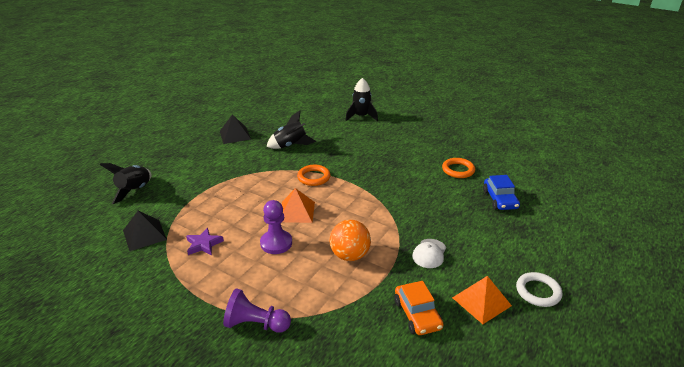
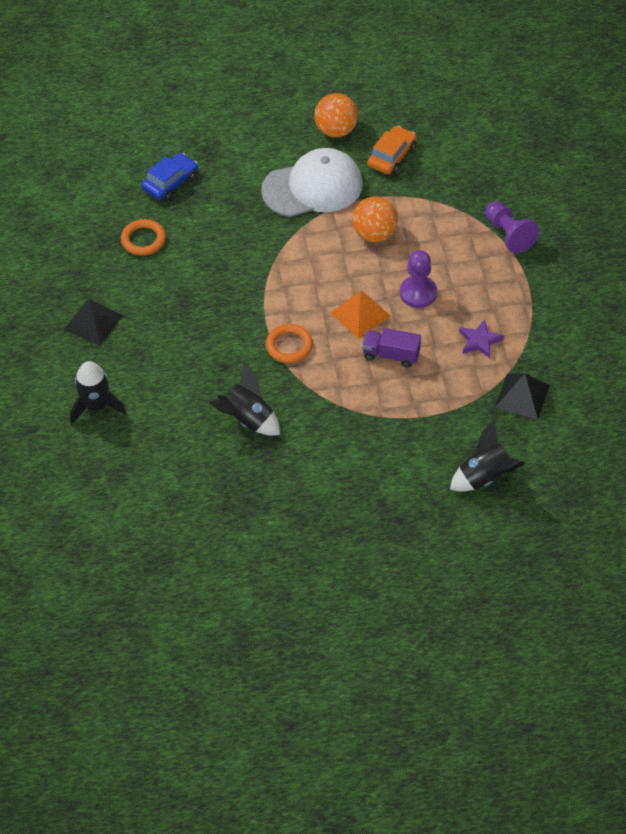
camera: 130 degrees left, 20 degrees up
(235, 135) = (285, 498): black pyramid -> black pyramid (93, 322)
(252, 206) = (391, 355): none -> purple truck
(429, 253) = (313, 187): white cap -> white cap, size x2.18
(481, 301) = (336, 130): orange pyramid -> orange ball
(538, 292) = (288, 106): white ring -> none

